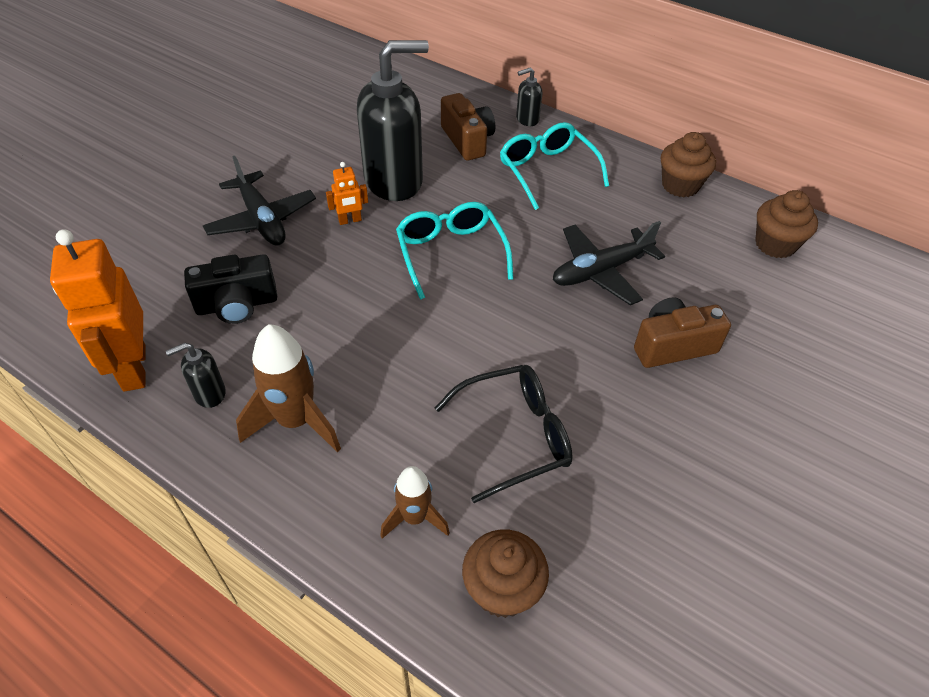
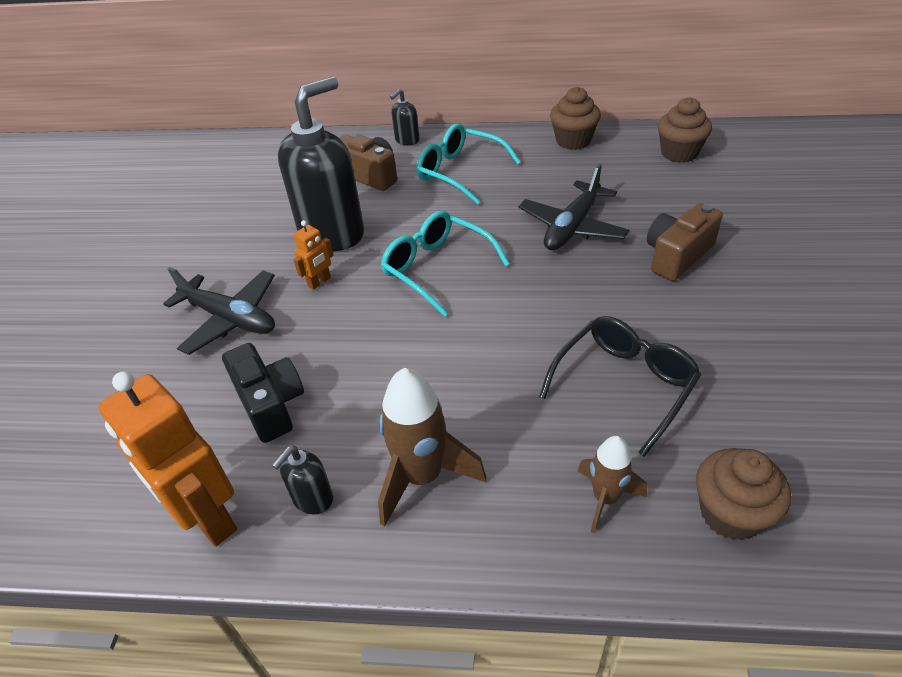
camera: 25 degrees left, 5 degrees down
(237, 305) = (270, 404): black camera -> black camera turned 75 degrees counterclockwise

